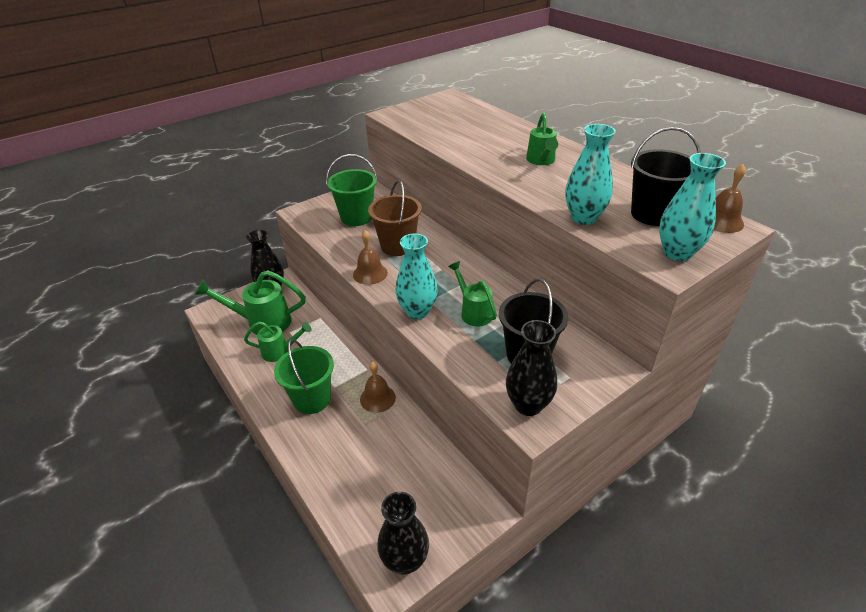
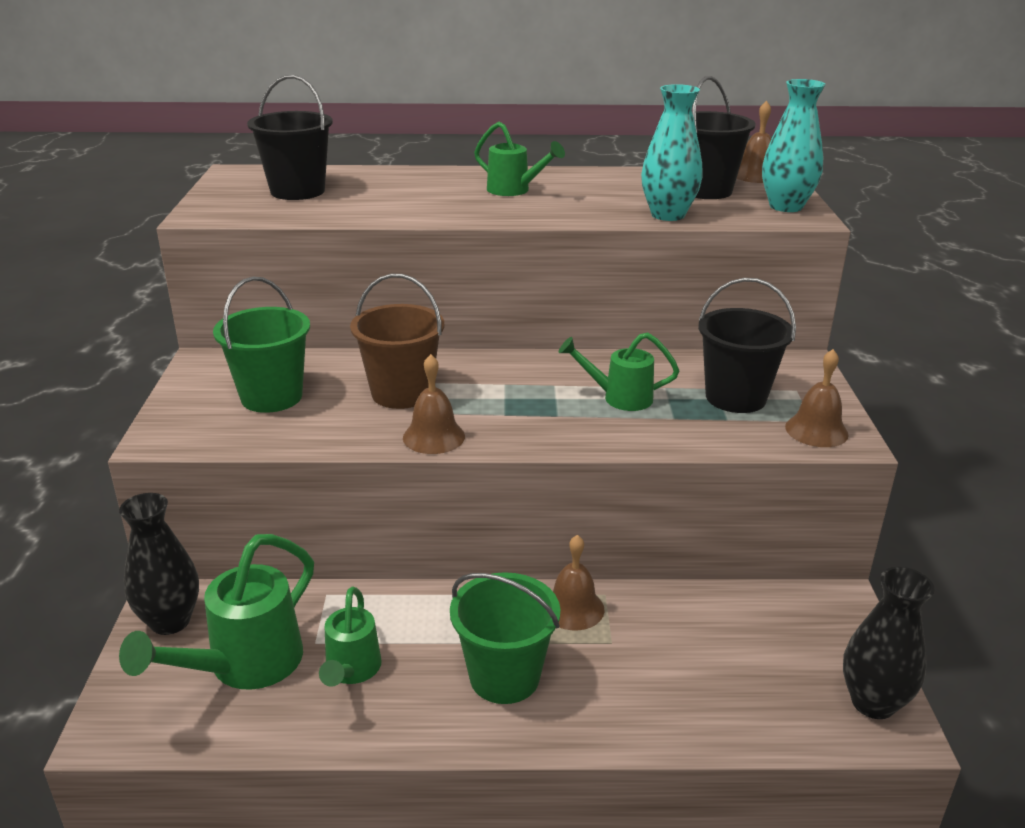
camera: 55 degrees left, 10 degrees down
(280, 351) = (351, 671): green watering can -> green watering can turned 150 degrees clockwise
(417, 311) = (569, 433): turquoise vase -> none
(448, 117) = (297, 191): none -> black bucket
(528, 405) = (816, 430): black vase -> brown bell

